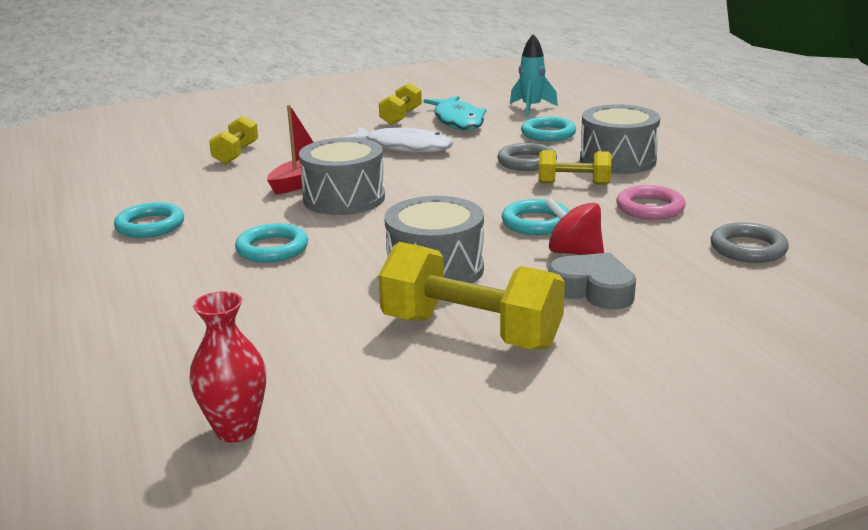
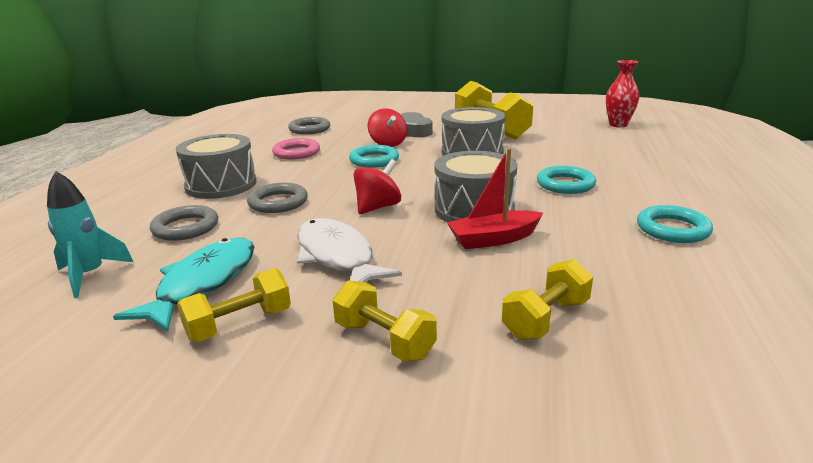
camera: 145 degrees left, 0 degrees up
(433, 179) = (378, 207): none -> red spinning top
(548, 134) = (185, 227): turquoise ring -> grey ring
(573, 184) = (295, 176): yellow dumbbell -> yellow dumbbell (384, 340)

